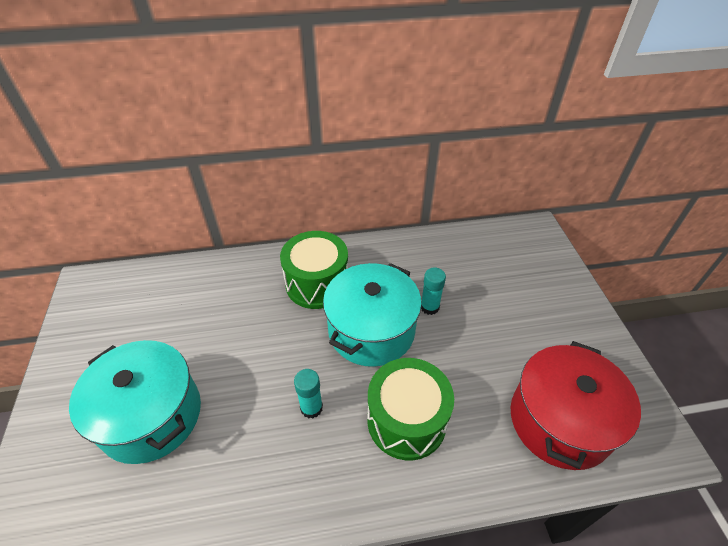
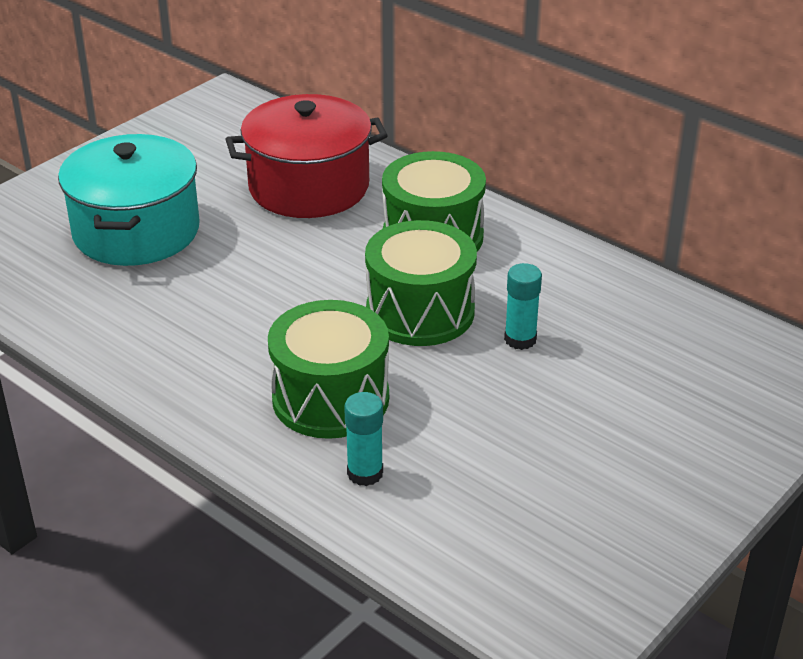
camera: 50 degrees right, 10 degrees down
(311, 408) = (264, 323): turquoise glue stick -> turquoise glue stick (365, 473)
(371, 330) = (420, 312): turquoise pot -> green drum
(560, 421) = (484, 525): red pot -> red pot (309, 187)

